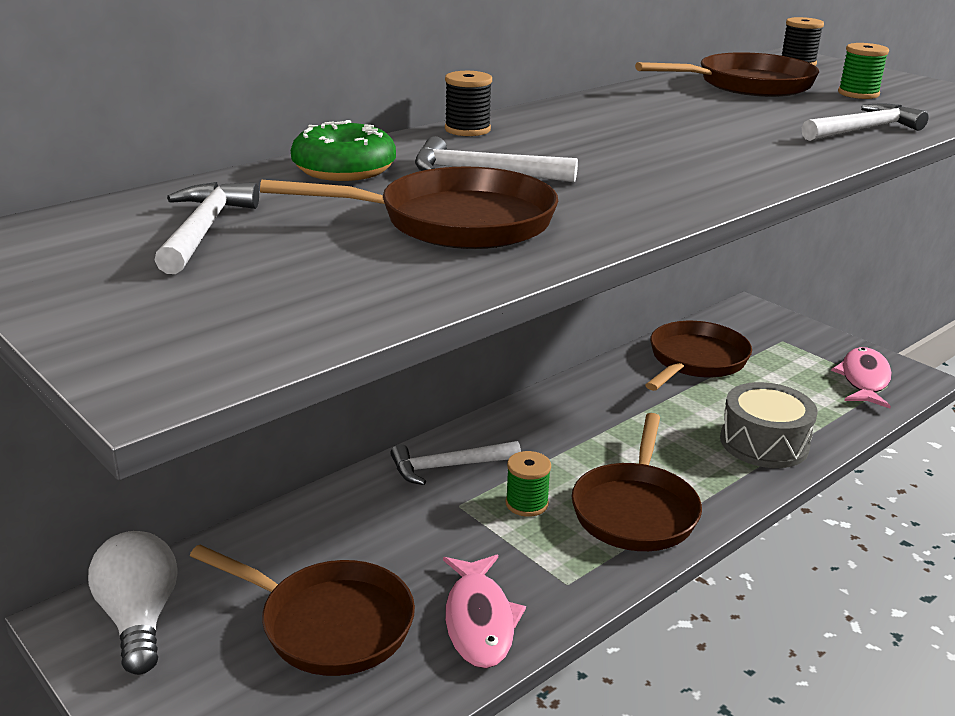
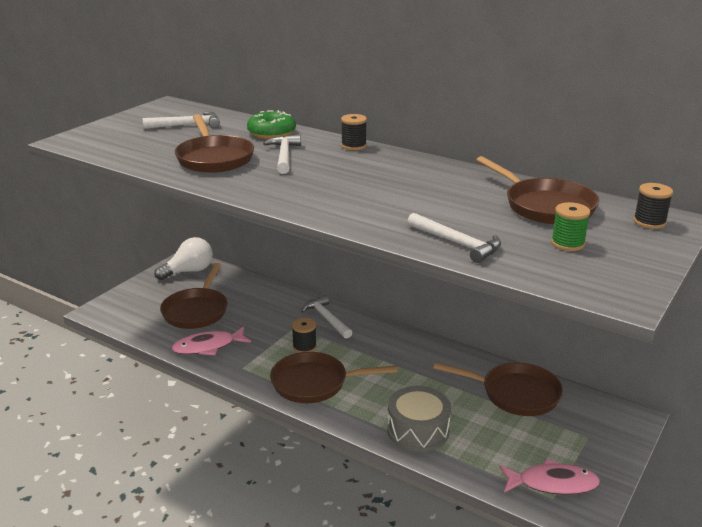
camera: 75 degrees right, 0 degrees up
(526, 504) = (304, 347): green spool -> black spool

